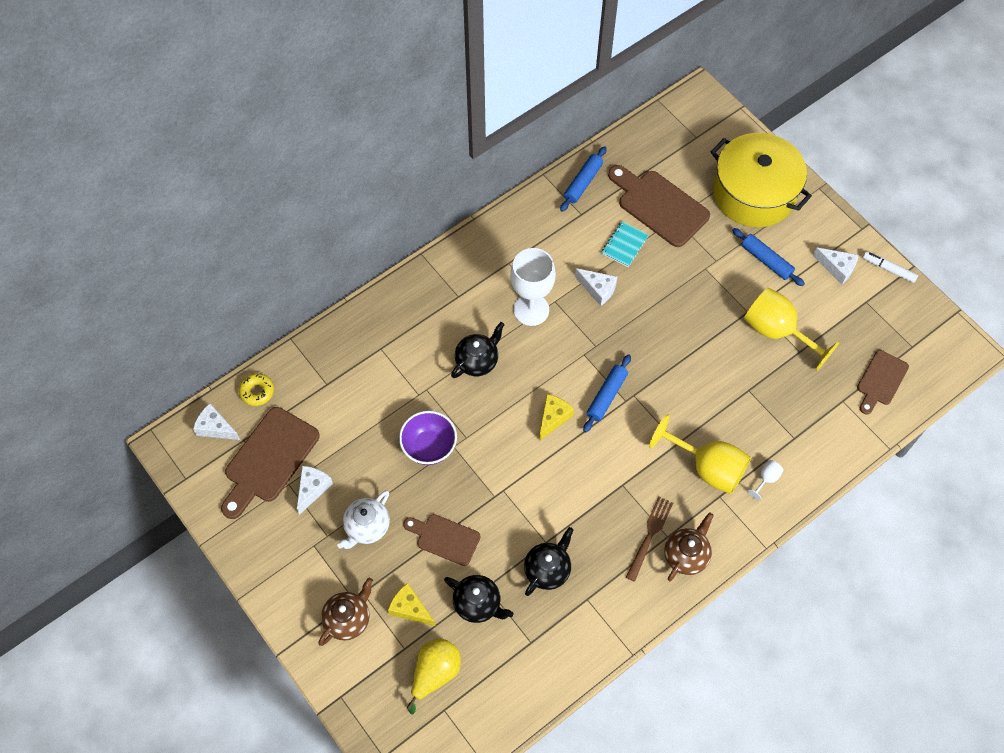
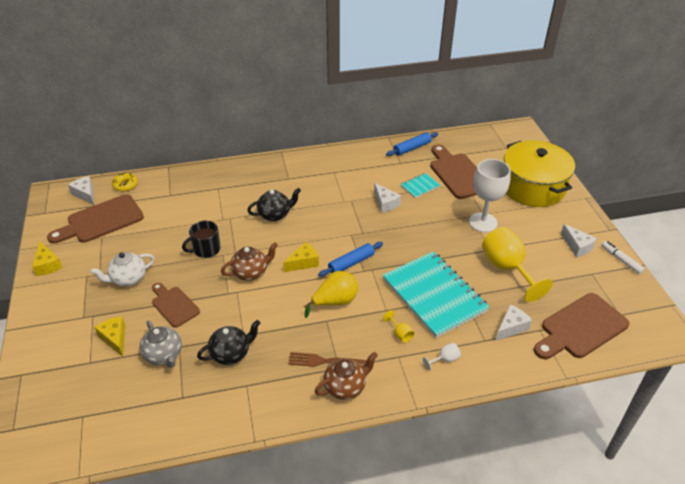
camera: 25 degrees right, 20 degrees down
(255, 551) = (48, 265): none -> yellow cheese
(312, 489) = (113, 245): white cheese -> white cheese (511, 327)
(348, 619) = (69, 328): brown teapot -> brown teapot (251, 272)
(429, 447) = (206, 249): purple bowl -> black mug
(435, 673) = (97, 388): yellow pear -> yellow pear (335, 301)
(478, 604) = (164, 355): black teapot -> grey teapot
(531, 310) = (331, 200): white goblet -> white goblet (483, 222)
(649, 535) = (325, 361): brown fork -> brown fork turned 135 degrees counterclockwise
(707, 467) = (400, 334): yellow goblet -> yellow goblet, size x0.42
(717, 402) = (434, 295): none -> turquoise notebook
(766, 260) = (521, 225): blue rolling pin -> none
(880, 380) = (580, 327): brown cutting board -> brown cutting board, size x1.63

